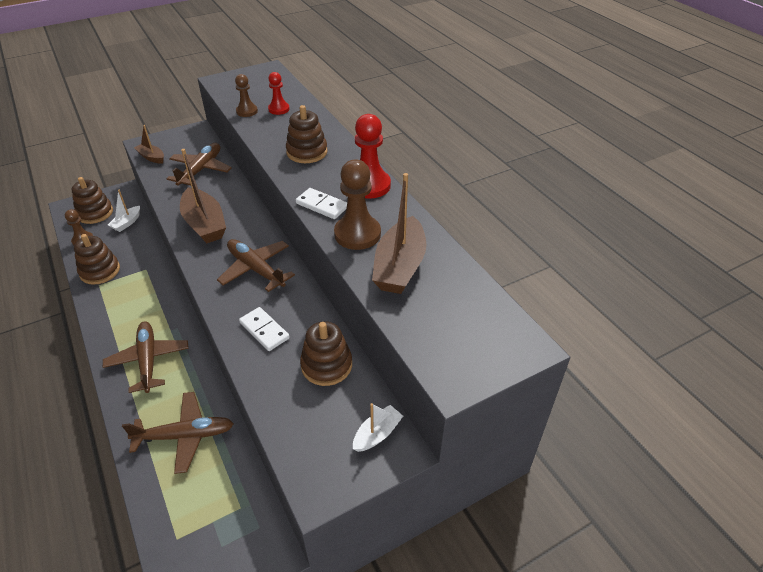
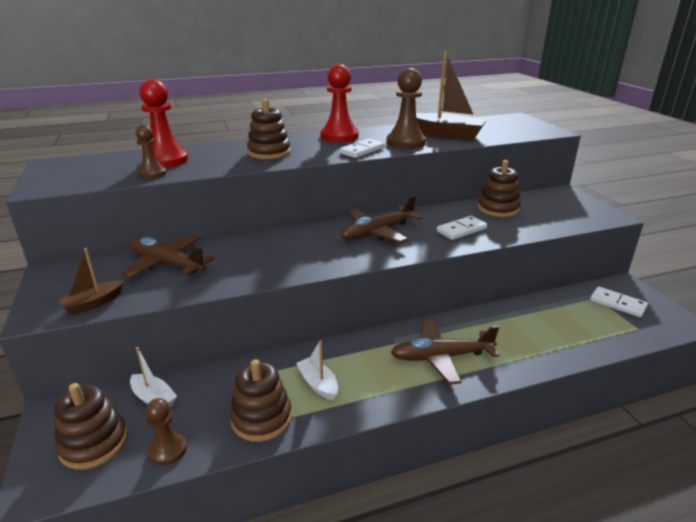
camera: 80 degrees left, 15 degrees down
(184, 436) = (536, 328): brown plane -> none
(205, 224) = (289, 259): brown boat -> none
(228, 529) = (617, 304): none -> white domino
(279, 109) = (166, 160): red pawn -> red pawn, size x1.70
(377, 434) = (556, 197): white boat -> white boat (318, 384)

